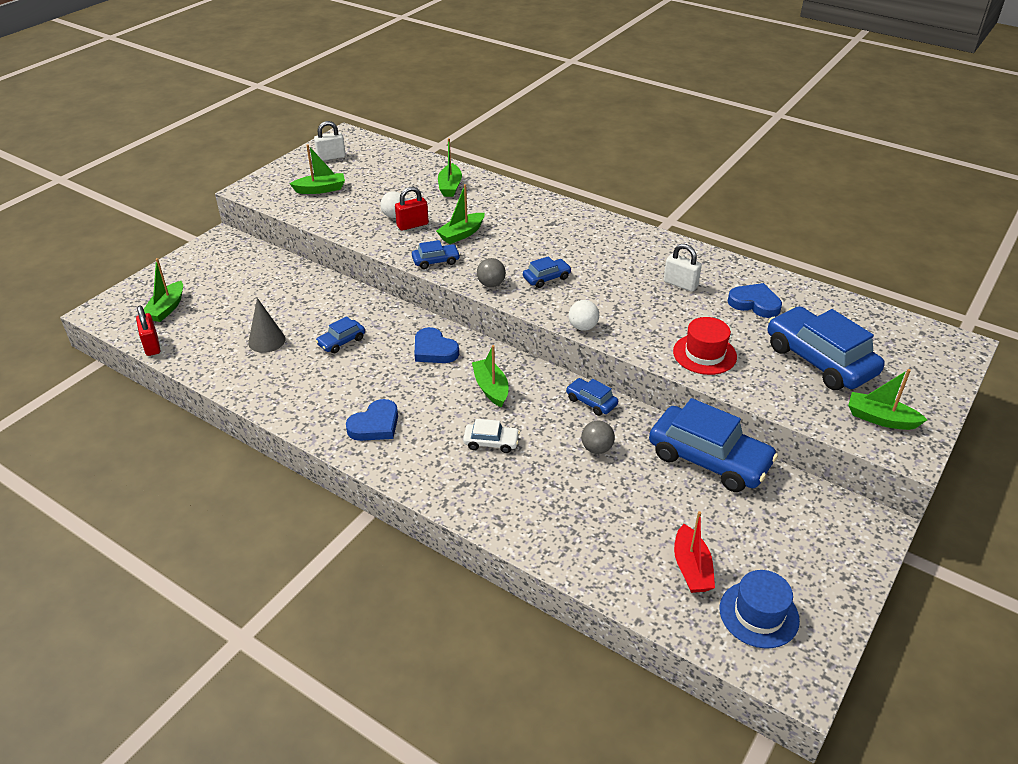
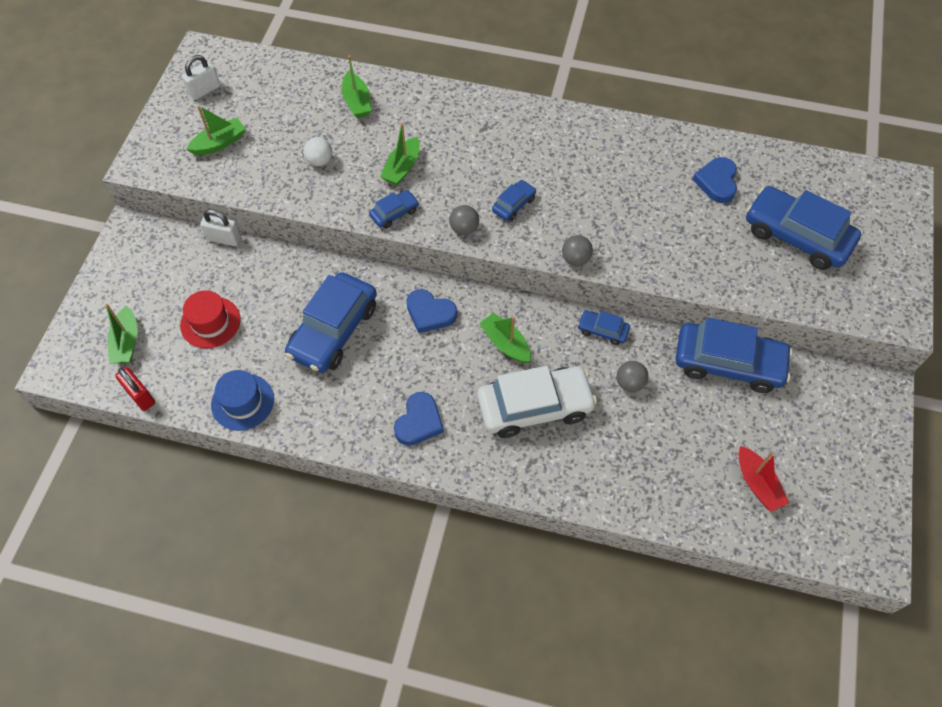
camera: 20 degrees left, 20 degrees up
(266, 341) = (257, 352): grey cone -> none
(341, 341) = (333, 330): blue car -> blue car, size x2.14
(412, 225) = (345, 169): red padlock -> none
(491, 442) = (534, 407): white car -> white car, size x2.14
(583, 327) = (575, 259): white ball -> grey ball
(680, 284) = (641, 176): white padlock -> white padlock (224, 239)
(704, 354) = (697, 259): red hat -> red hat (210, 322)
(754, 303) = (717, 182): blue heart -> blue heart turned 90 degrees counterclockwise
(759, 614) = (825, 510): blue hat -> blue hat (242, 402)
(880, 419) = (868, 289): green boat -> none

